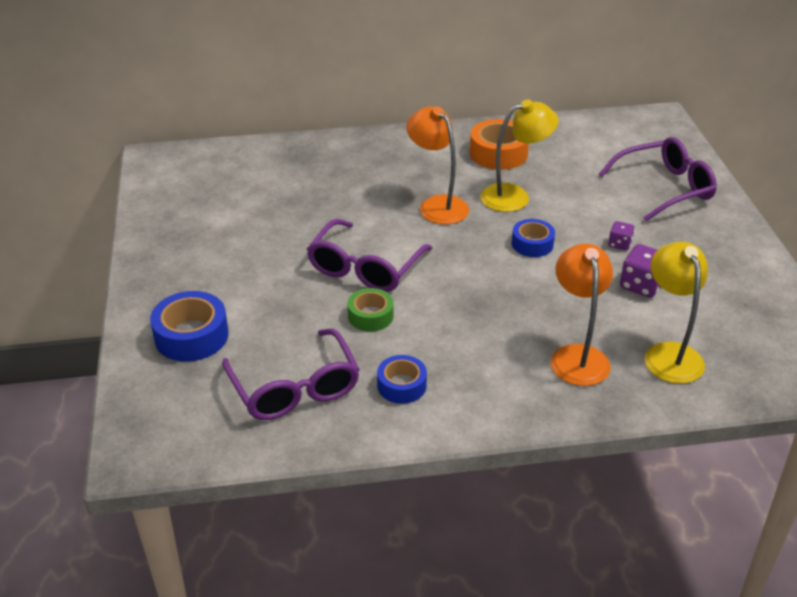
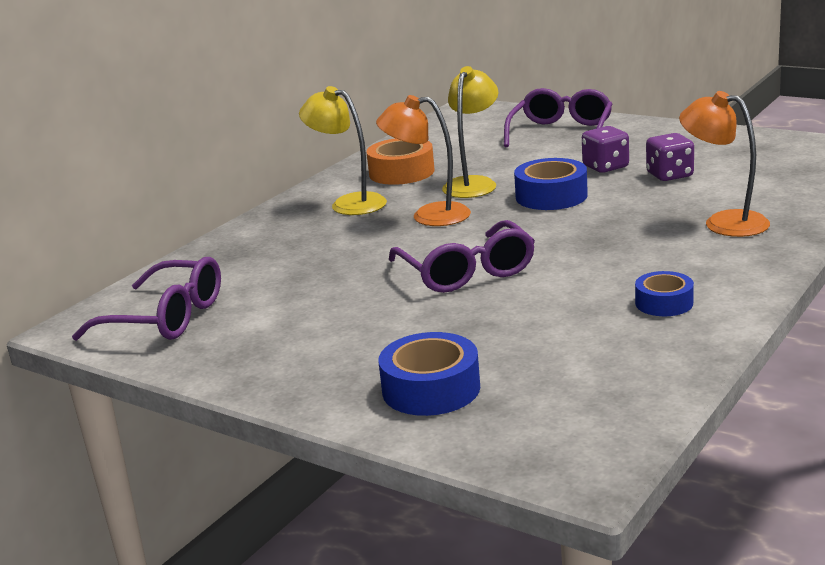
camera: 45 degrees left, 15 degrees down
(294, 387) = (595, 355): purple glasses -> purple glasses (165, 318)
(370, 316) = (542, 289): green tape -> none
(532, 244) = (551, 196): blue tape -> blue tape, size x1.57
(619, 244) = (605, 167): purple dice -> purple dice, size x1.68
(669, 354) = (767, 191): yellow lamp -> yellow lamp (349, 203)

